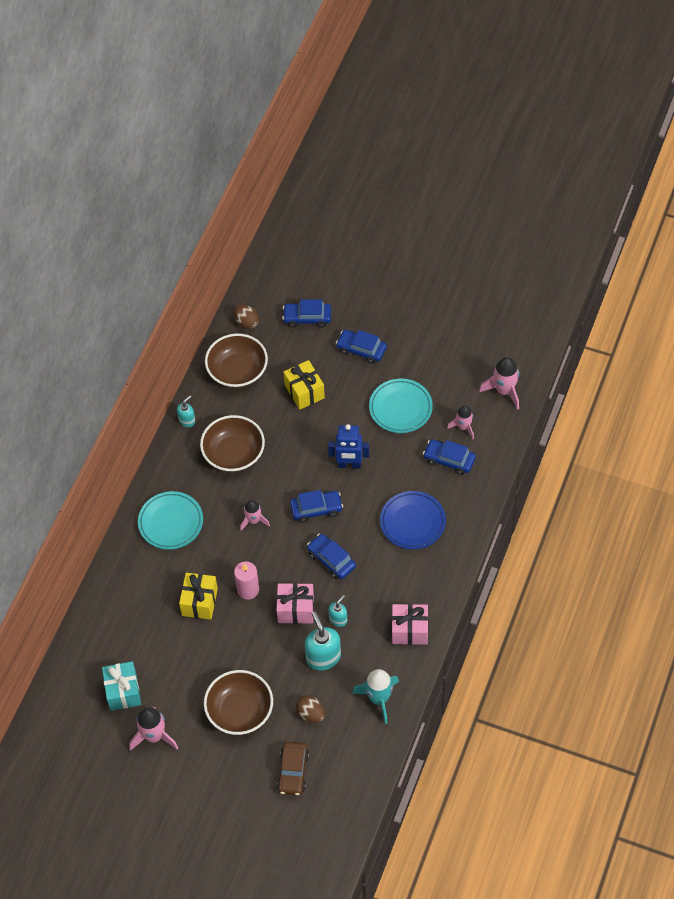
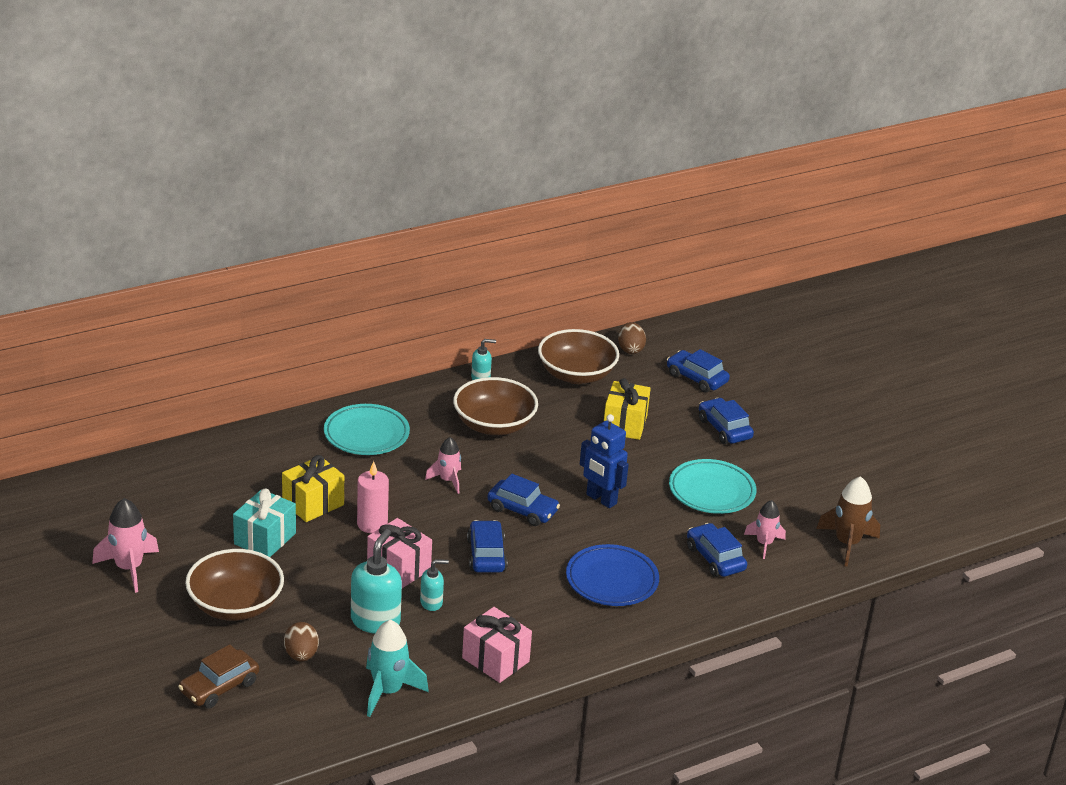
camera: 35 degrees right, 25 degrees down
(123, 691) = (149, 519): turquoise gift -> turquoise gift (265, 539)
(504, 390) = (847, 543): pink rocket -> brown rocket

